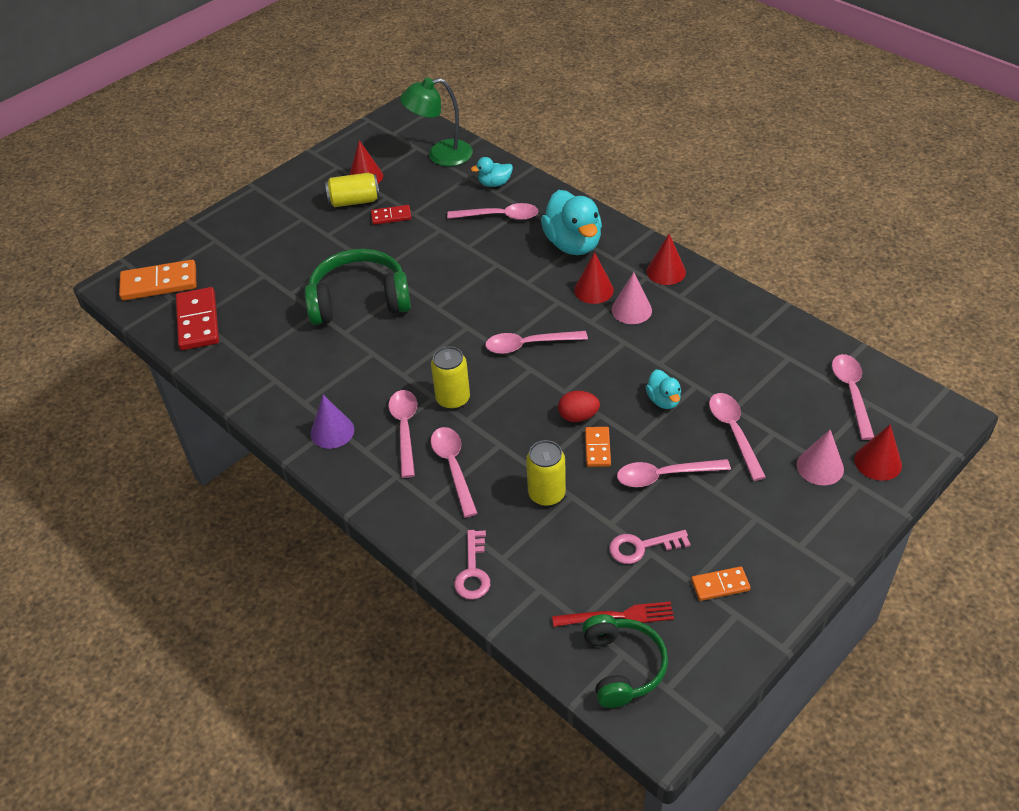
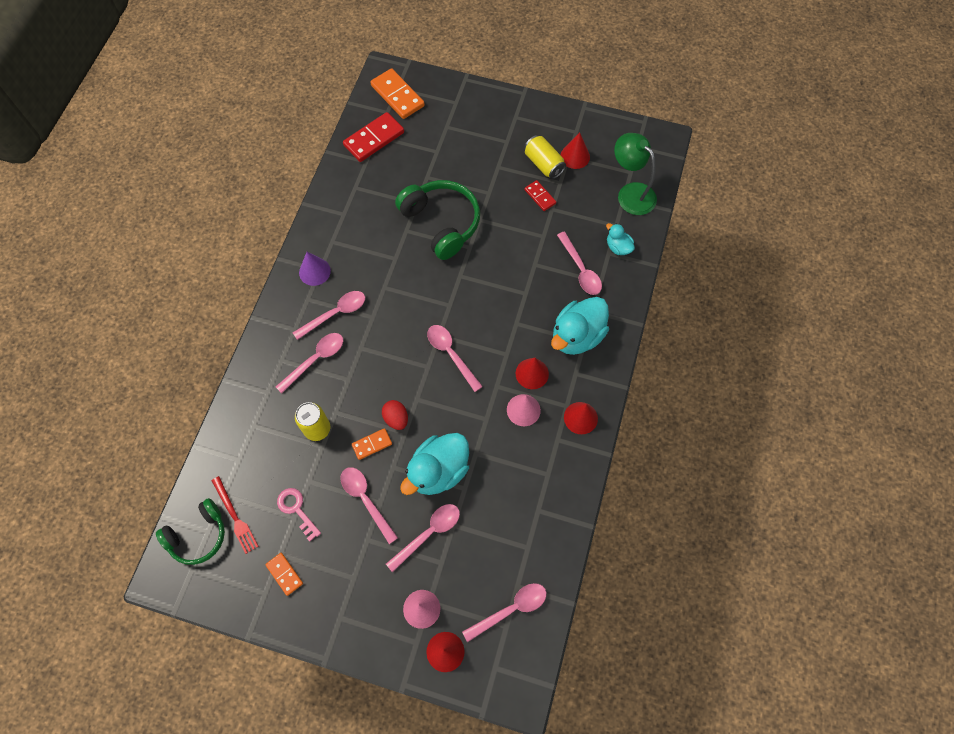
camera: 60 degrees right, 20 degrees up
(453, 399) = (376, 330): yellow can -> none
(473, 571) = (236, 413): pink key -> none
(663, 400) = (438, 471): turquoise duck -> turquoise duck, size x1.98

